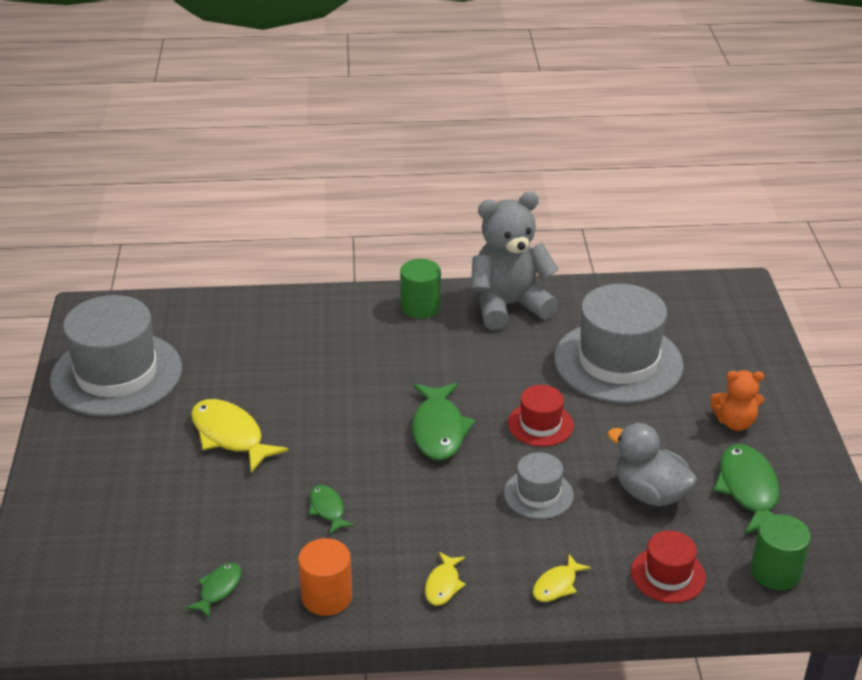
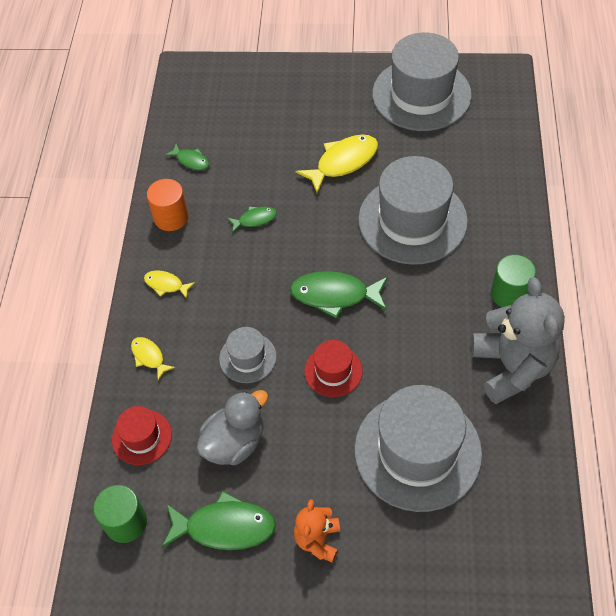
camera: 100 degrees right, 20 degrees up
(324, 375) = (412, 220): none -> grey hat

